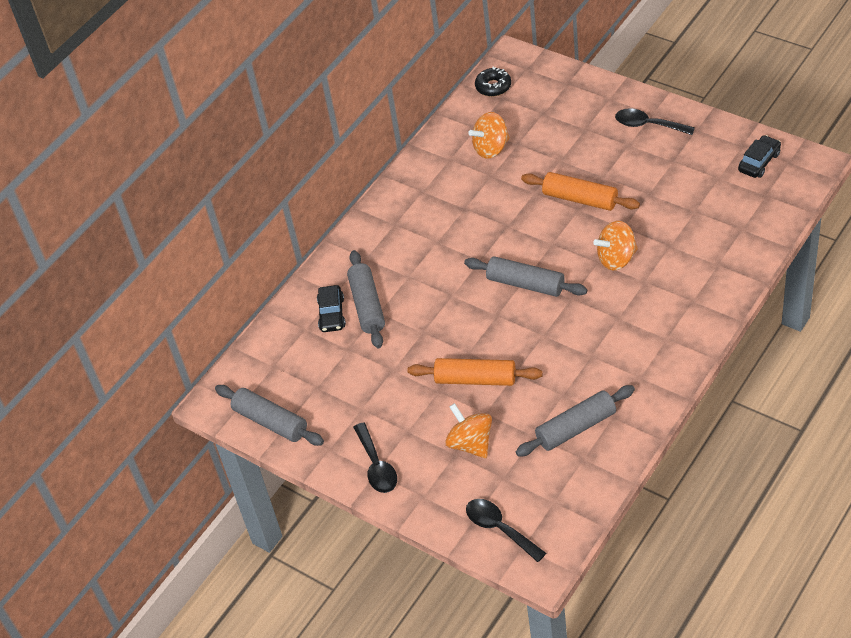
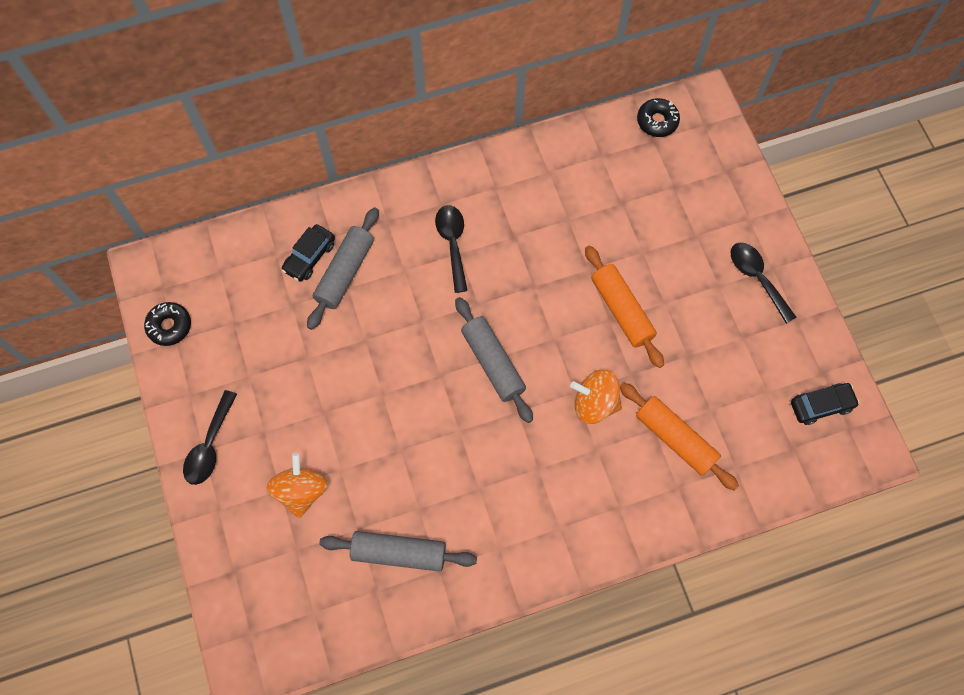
camera: 30 degrees right, 20 degrees up
(270, 422) = (169, 326): grey rolling pin -> black donut
(475, 379) = (363, 427): orange rolling pin -> orange rolling pin (675, 439)
(491, 148) = (594, 189): orange spinning top -> none
(500, 528) = (248, 599): black spoon -> black spoon (453, 244)

